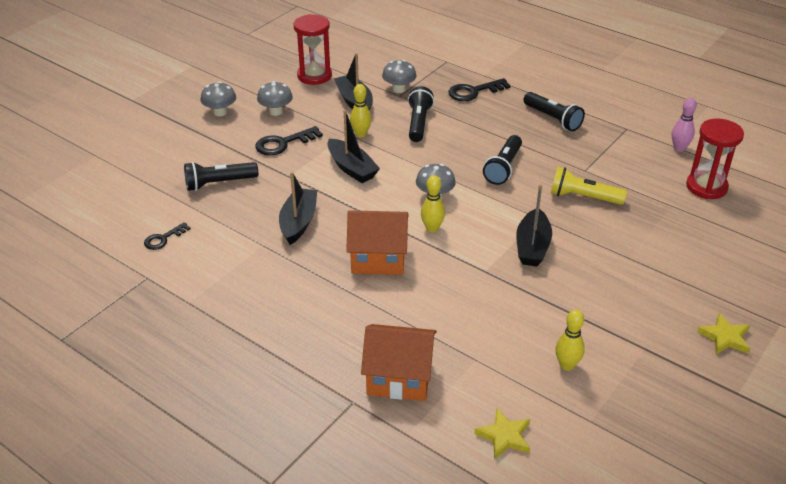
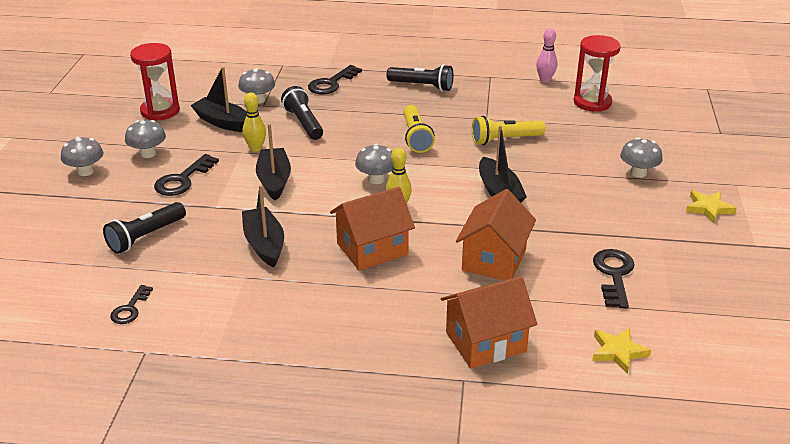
camera: 30 degrees left, 5 degrees down
(351, 168) = (274, 180): black boat -> black boat turned 120 degrees counterclockwise
(471, 308) = (494, 260): none -> orange house
(503, 168) = (416, 137): black flashlight -> yellow flashlight
(567, 365) = (614, 275): yellow bowling pin -> black key
(685, 275) = (638, 173): none -> grey mushroom

